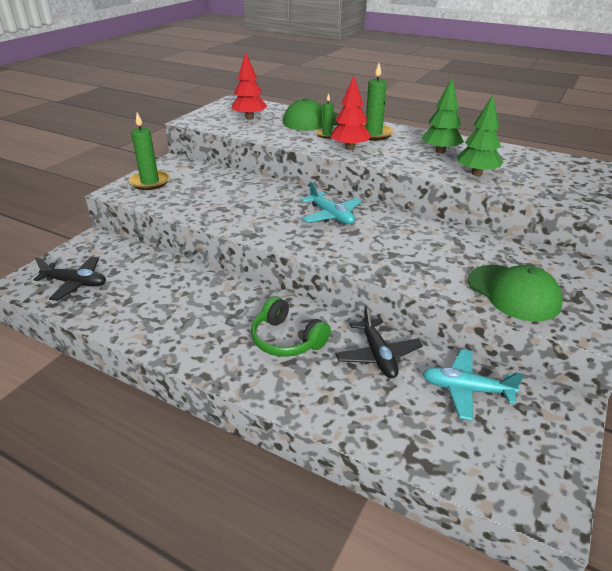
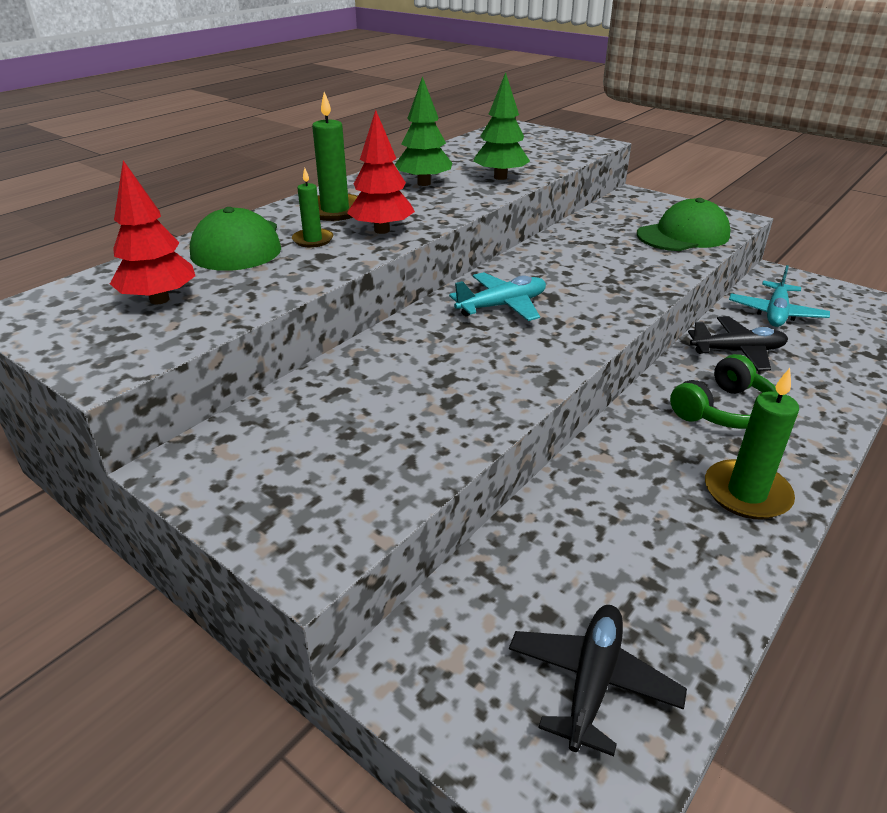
camera: 80 degrees left, 0 degrees up
(150, 182) = (282, 500): green candle -> green candle (746, 493)

